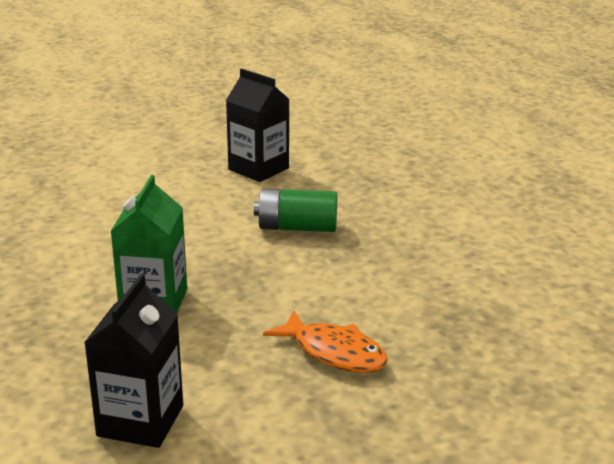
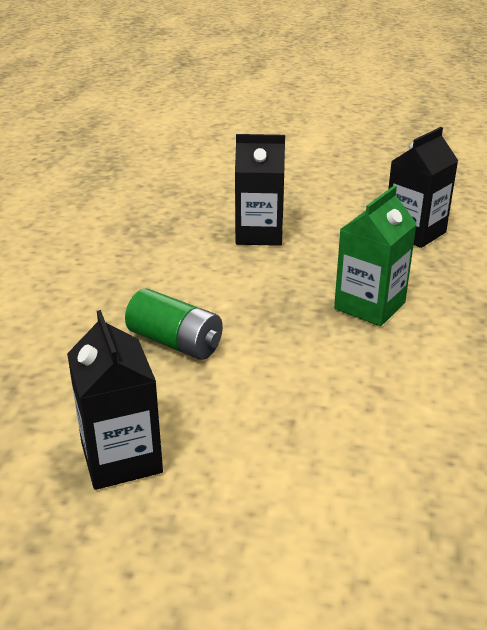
camera: 150 degrees left, 5 degrees up
(334, 352) = (259, 234): orange fish -> black carton

